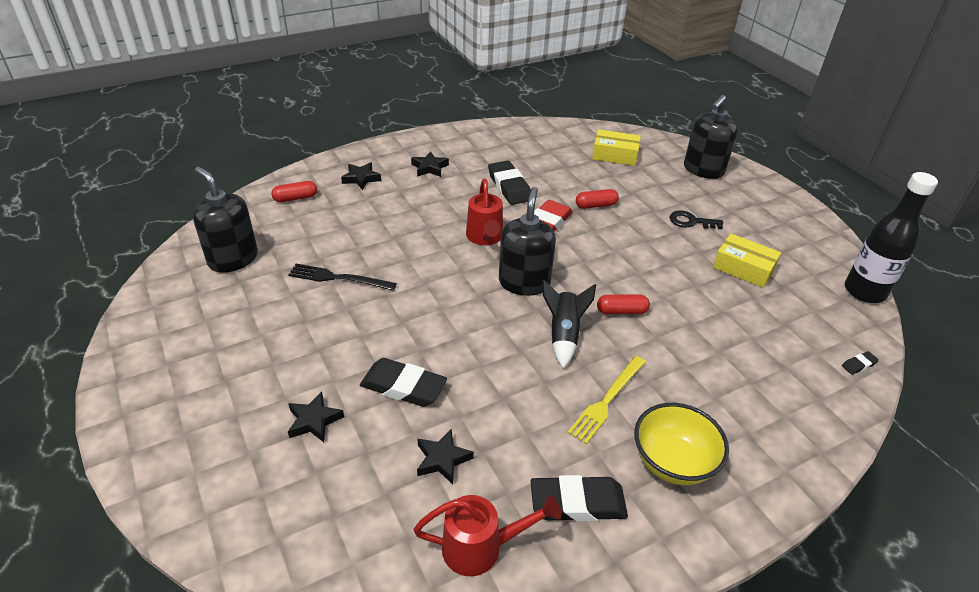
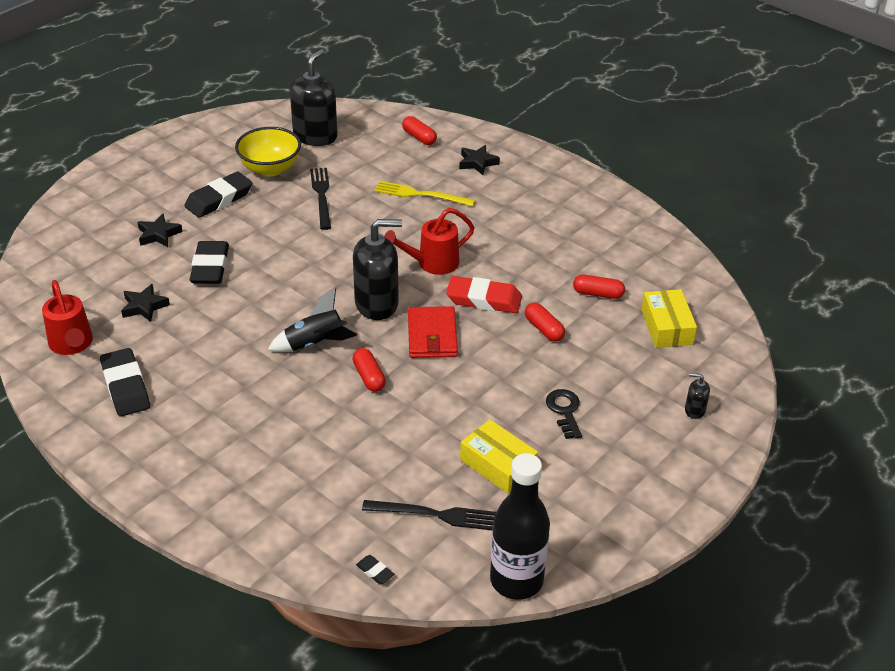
camera: 70 degrees right, 0 degrees up
(429, 168) = (529, 198): black star -> none
(509, 186) = (534, 259): black eraser -> black eraser (219, 199)
(566, 171) = (598, 294): none -> red capsule
(581, 262) = (432, 335): none -> red wallet
(607, 400) = (242, 386): yellow fork -> yellow fork (420, 194)
(672, 462) = (185, 437): yellow bowl -> yellow bowl (270, 168)
(703, 170) = (694, 410): black soap dispenser -> black soap dispenser, size x0.44
(743, 268) = (498, 464): yellow box -> yellow box turned 60 degrees counterclockwise
(795, 315) = (434, 515): none -> black fork

